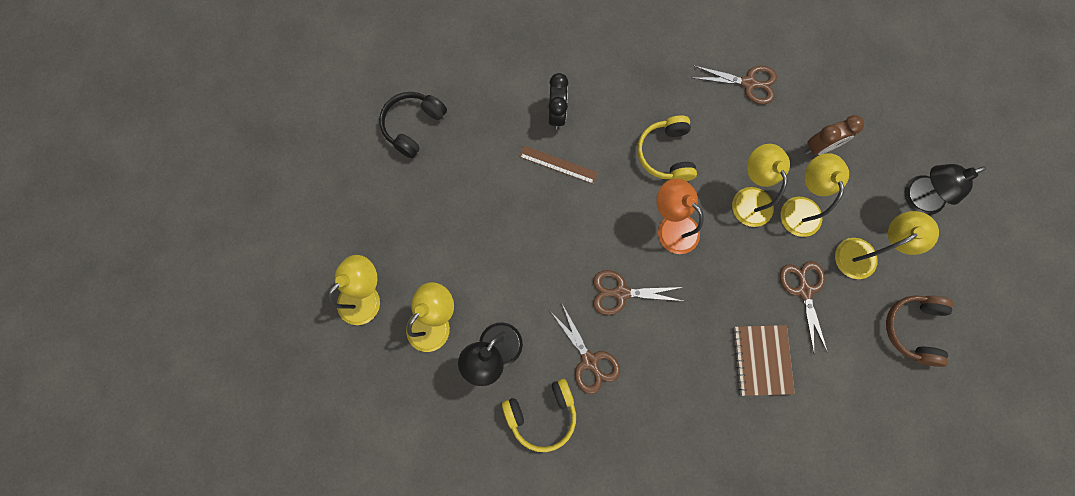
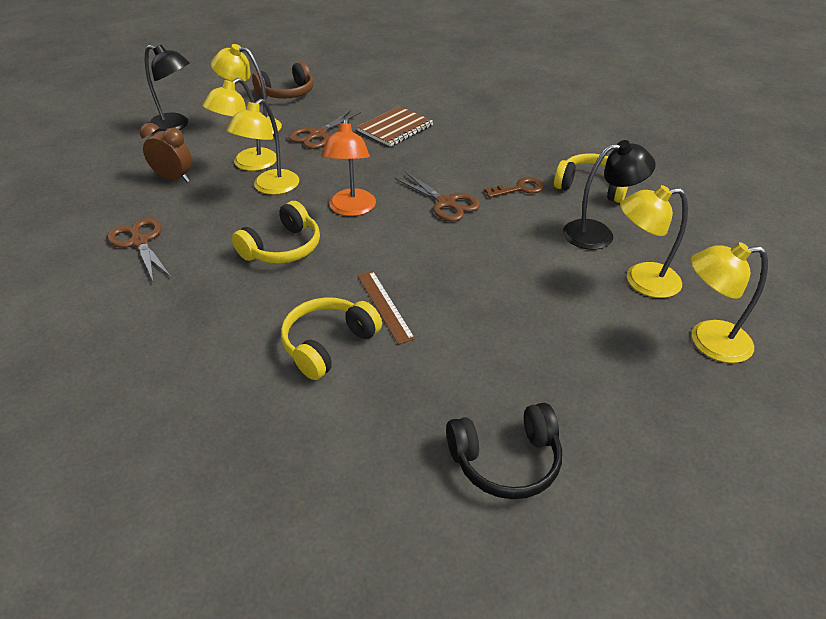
camera: 135 degrees left, 35 degrees down
(557, 114) = (328, 344): black clock -> yellow headphones
(589, 361) = (519, 189): brown scissors -> brown key

